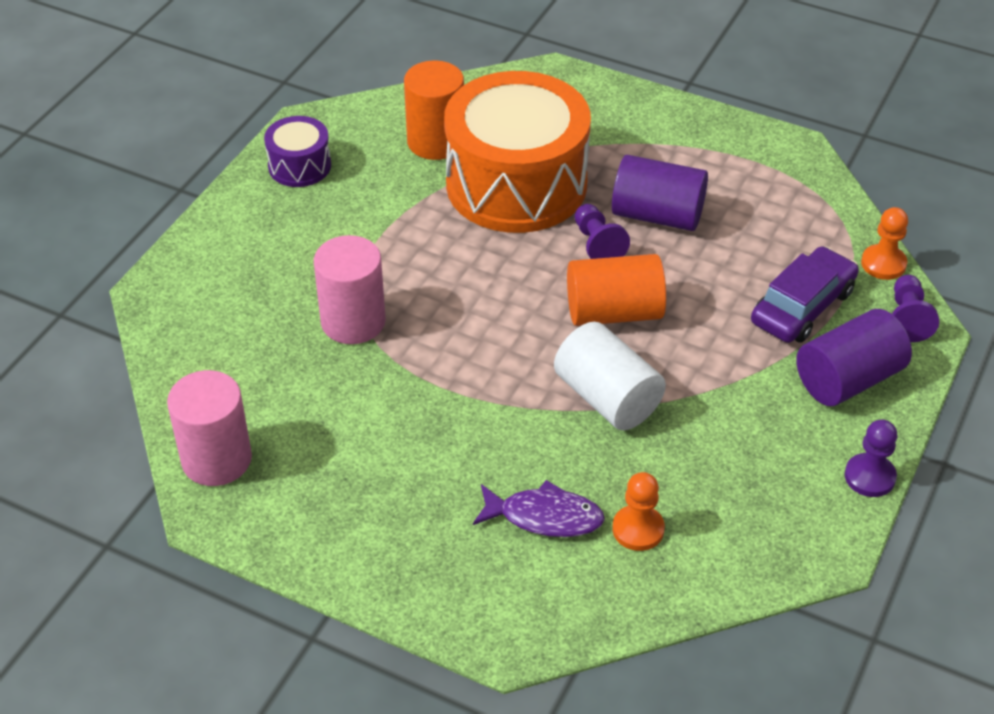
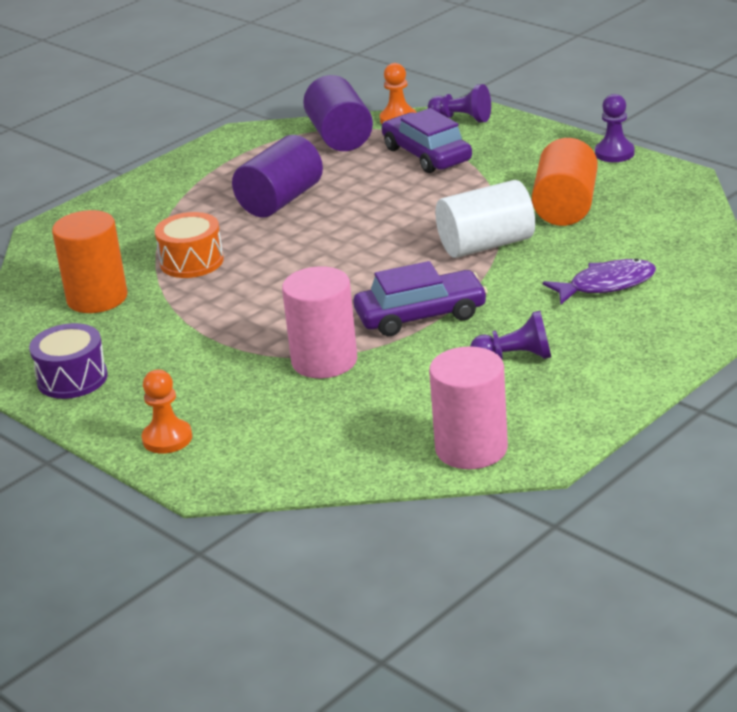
camera: 70 degrees left, 15 degrees down
(449, 374) = (421, 315): none -> purple car
(516, 184) = (192, 261): orange drum -> orange drum, size x0.45
(544, 517) = (606, 285): purple fish -> purple fish turned 45 degrees clockwise
(597, 244) = (299, 231): purple pawn -> purple pawn (516, 357)
(614, 312) = (387, 232): orange cylinder -> orange cylinder (565, 207)
(638, 529) = (634, 246): orange pawn -> orange pawn (167, 438)
(848, 379) = (514, 148): purple cylinder -> purple cylinder (340, 137)

